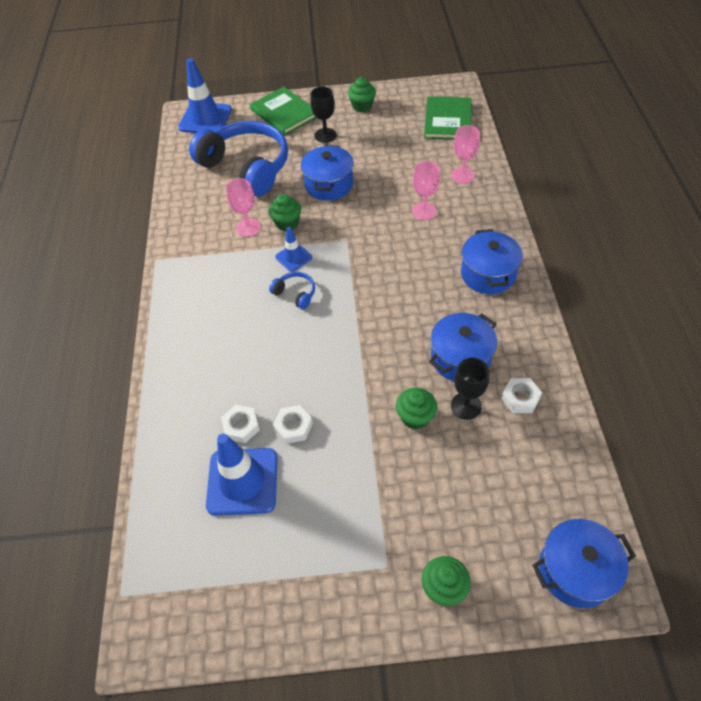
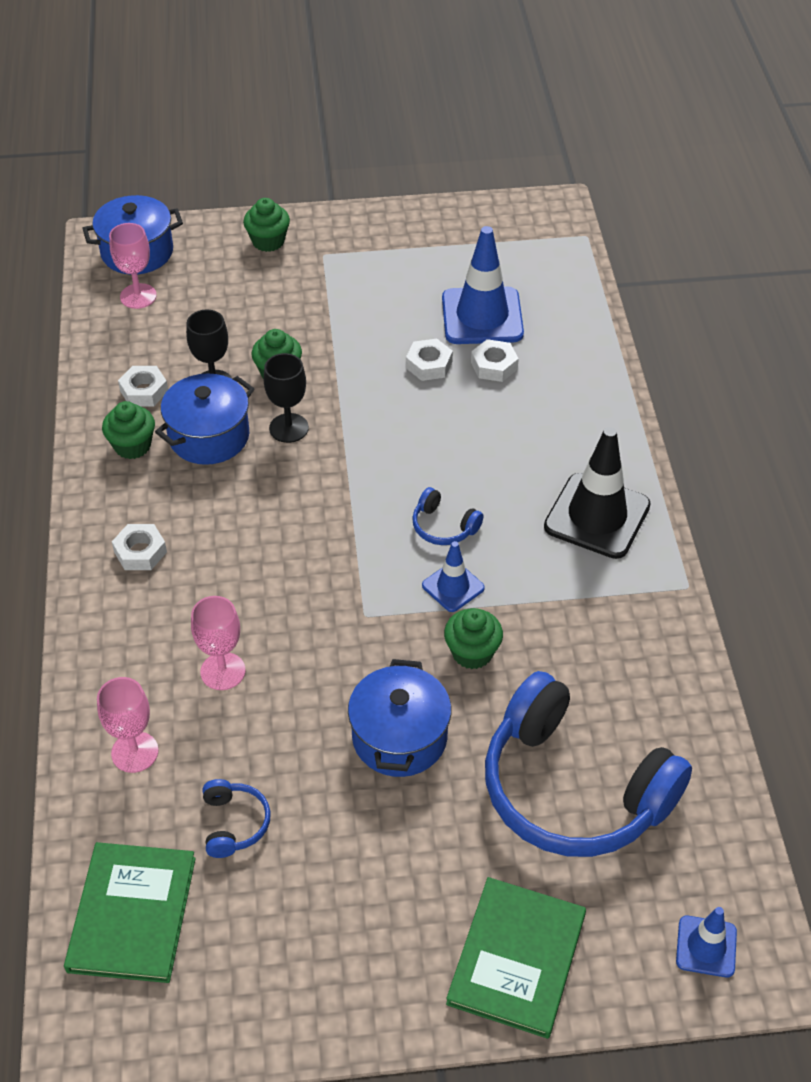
camera: 175 degrees right, 5 degrees down
(196, 302) = (597, 516): none -> black traffic cone
(205, 119) = (706, 946): blue traffic cone -> blue traffic cone, size x0.53
(248, 227) = (541, 645): pink goblet -> pink goblet (138, 296)
(284, 113) = (516, 958): green book -> green book turned 60 degrees clockwise
(325, 135) = (413, 877): black goblet -> black goblet (289, 428)
(362, 106) = (327, 975): green cupcake -> green cupcake (132, 446)
(408, 150) = (234, 823): none -> blue headphones
(488, 274) = (140, 552): blue pot -> white nut

